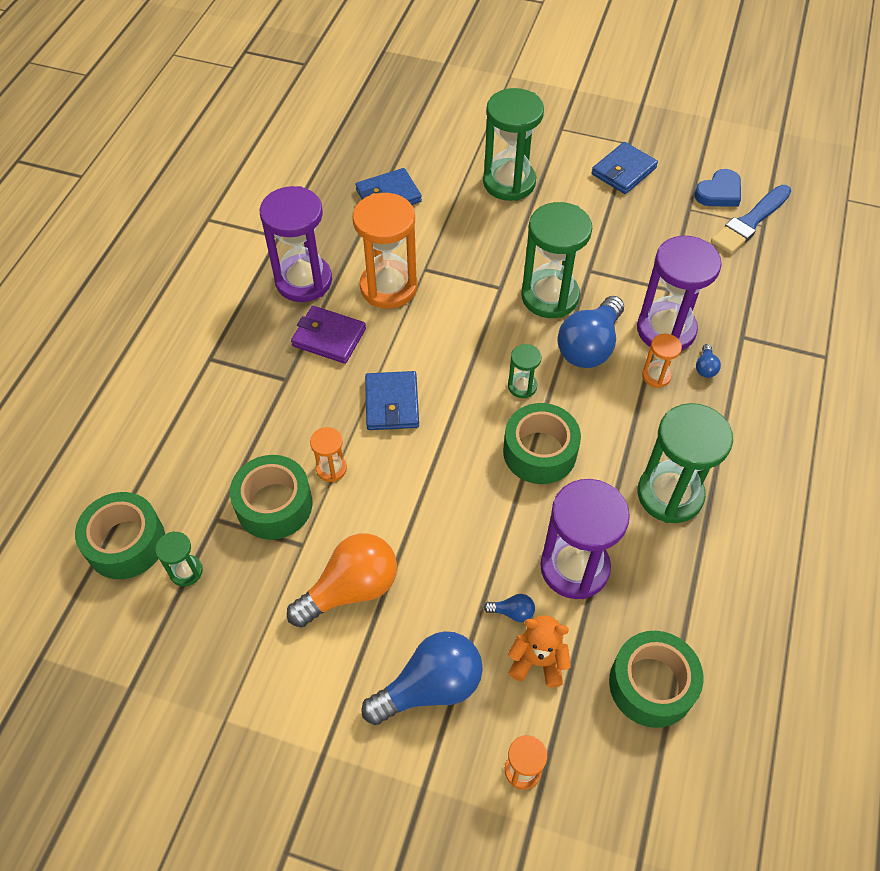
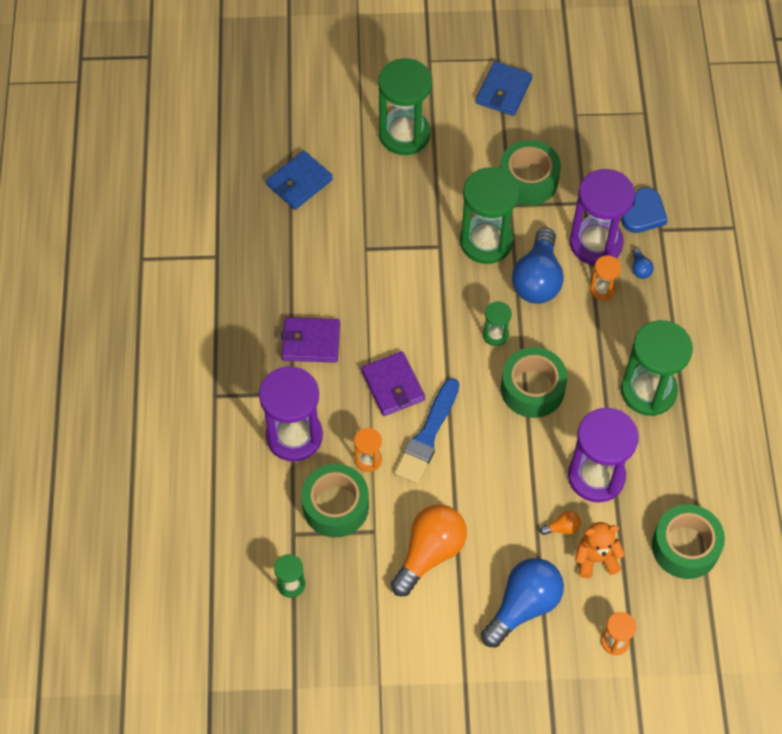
camera: 20 degrees left, 5 degrees up
(126, 543) = (229, 578): green tape -> green tape (528, 180)
(303, 281) = (262, 294): purple hourglass -> purple hourglass (294, 436)
(388, 287) = (341, 276): orange hourglass -> none
(392, 403) = (392, 385): blue wallet -> purple wallet
(512, 612) = (562, 528): blue light bulb -> orange light bulb
(719, 192) = (596, 89): blue heart -> blue heart (644, 214)
(750, 222) = (632, 112): blue brush -> blue brush (427, 435)

